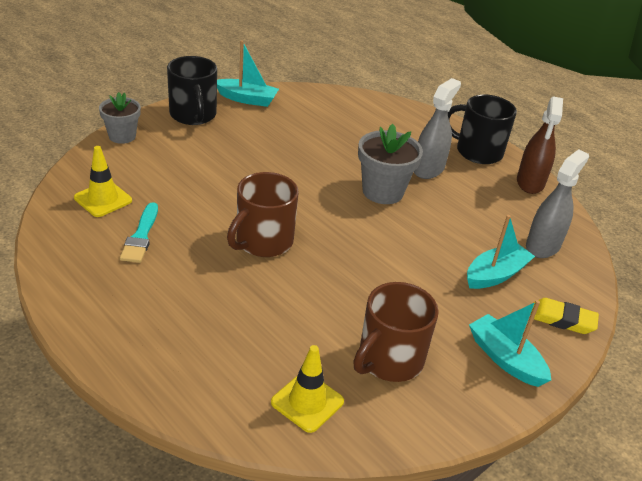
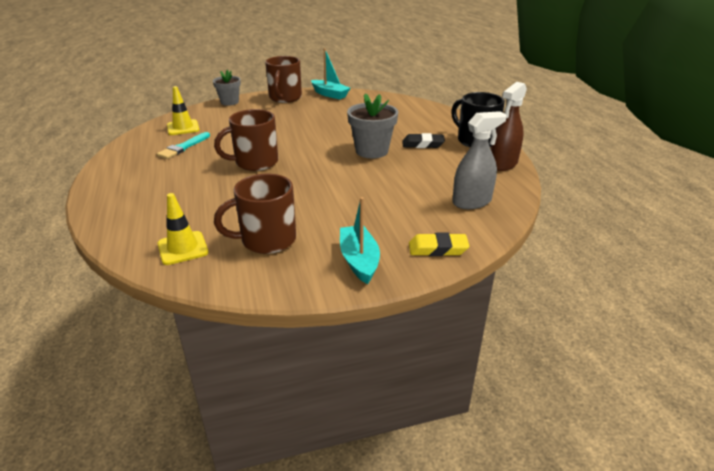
camera: 30 degrees right, 5 degrees down
(193, 115) = (285, 98): black mug -> brown mug
(428, 169) = (423, 144): grey spray bottle -> black eraser
(495, 275) = (409, 211): turquoise boat -> none
(562, 320) = (438, 249): yellow eraser -> yellow eraser turned 45 degrees counterclockwise

